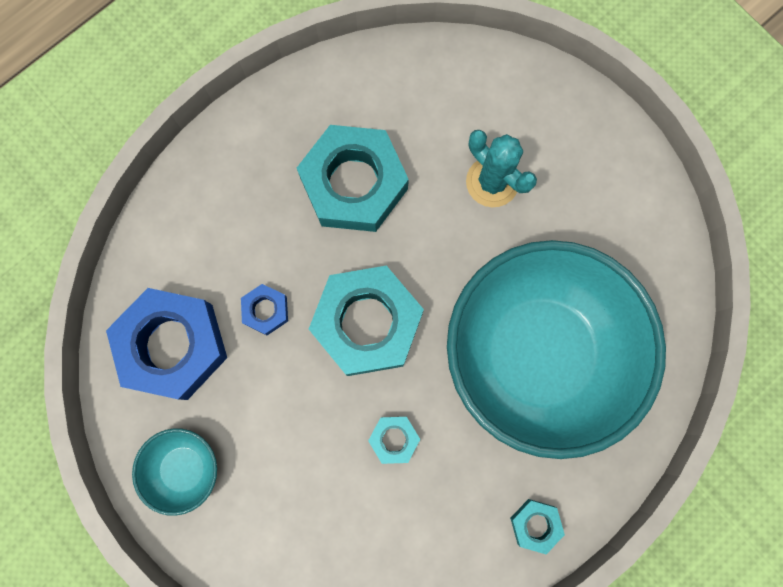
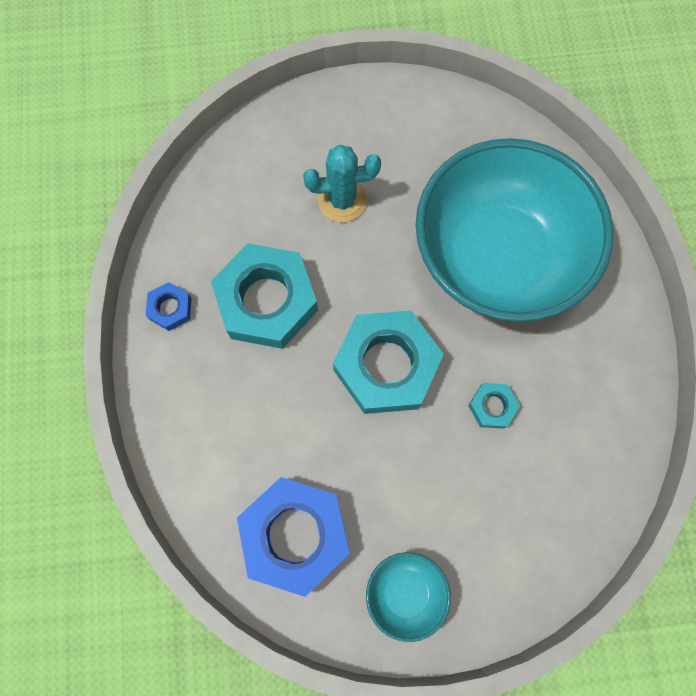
camera: 55 degrees left, 5 degrees down
(265, 310) = (320, 438): blue nut -> blue nut (170, 308)
(535, 525) = (625, 346): turquoise nut -> none

